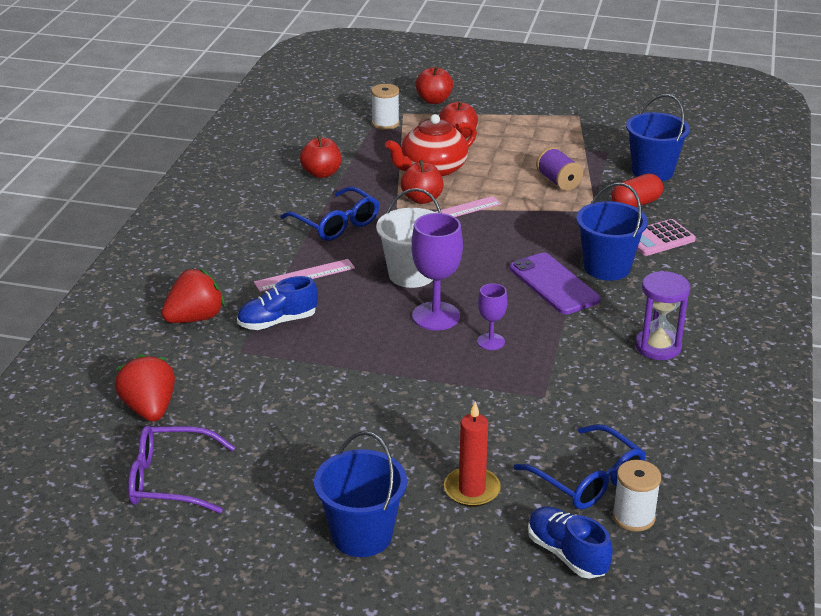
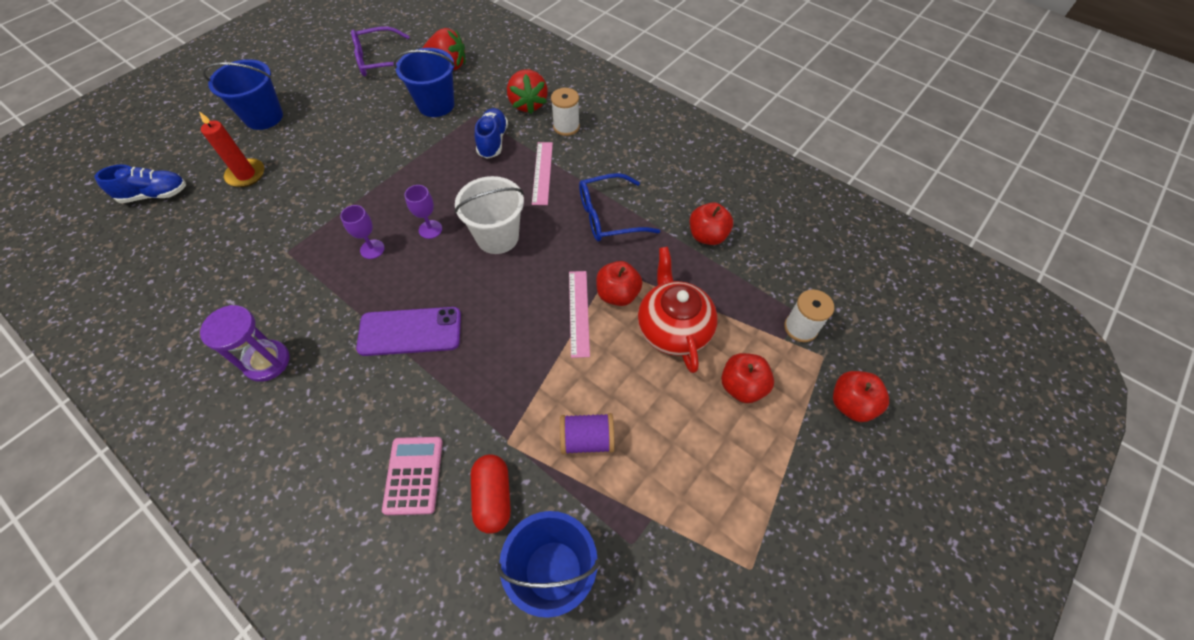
camera: 115 degrees right, 25 degrees up
(170, 480) = (379, 61): purple glasses -> purple glasses turned 135 degrees counterclockwise
(436, 316) = (430, 229): purple goblet -> purple goblet, size x0.56
(588, 479) = (193, 235): blue glasses -> none
(607, 267) = (402, 391): blue bucket -> blue bucket (436, 105)
(633, 517) = (141, 241): white spool -> white spool (566, 127)

